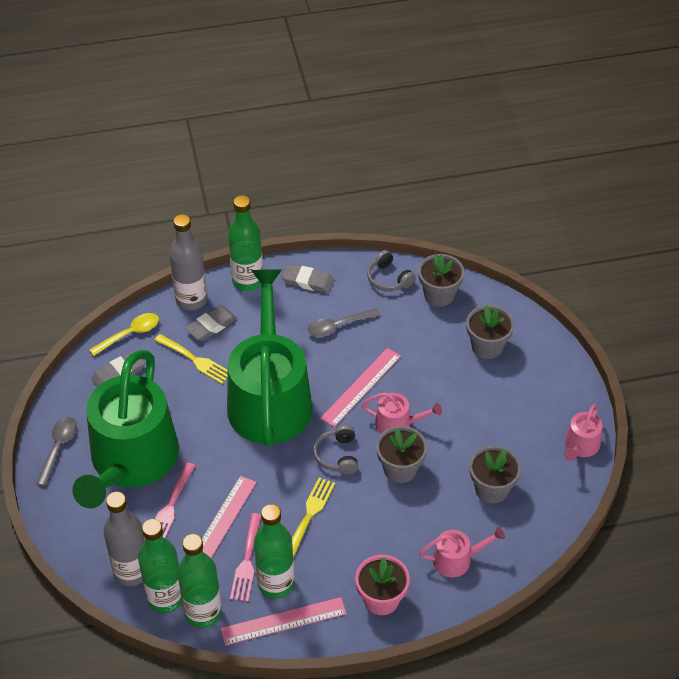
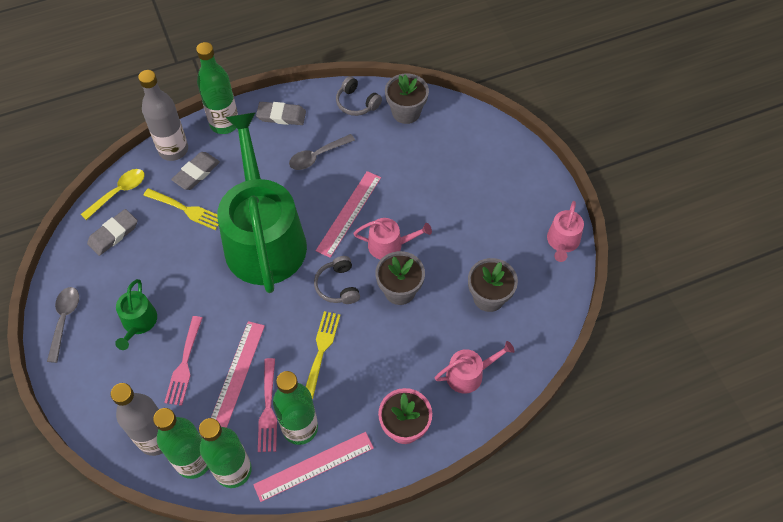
camera: 10 degrees left, 10 degrees up
(131, 461) = (138, 323): green watering can -> green watering can, size x0.41
(487, 346) = (459, 156): grey flower pot -> none

